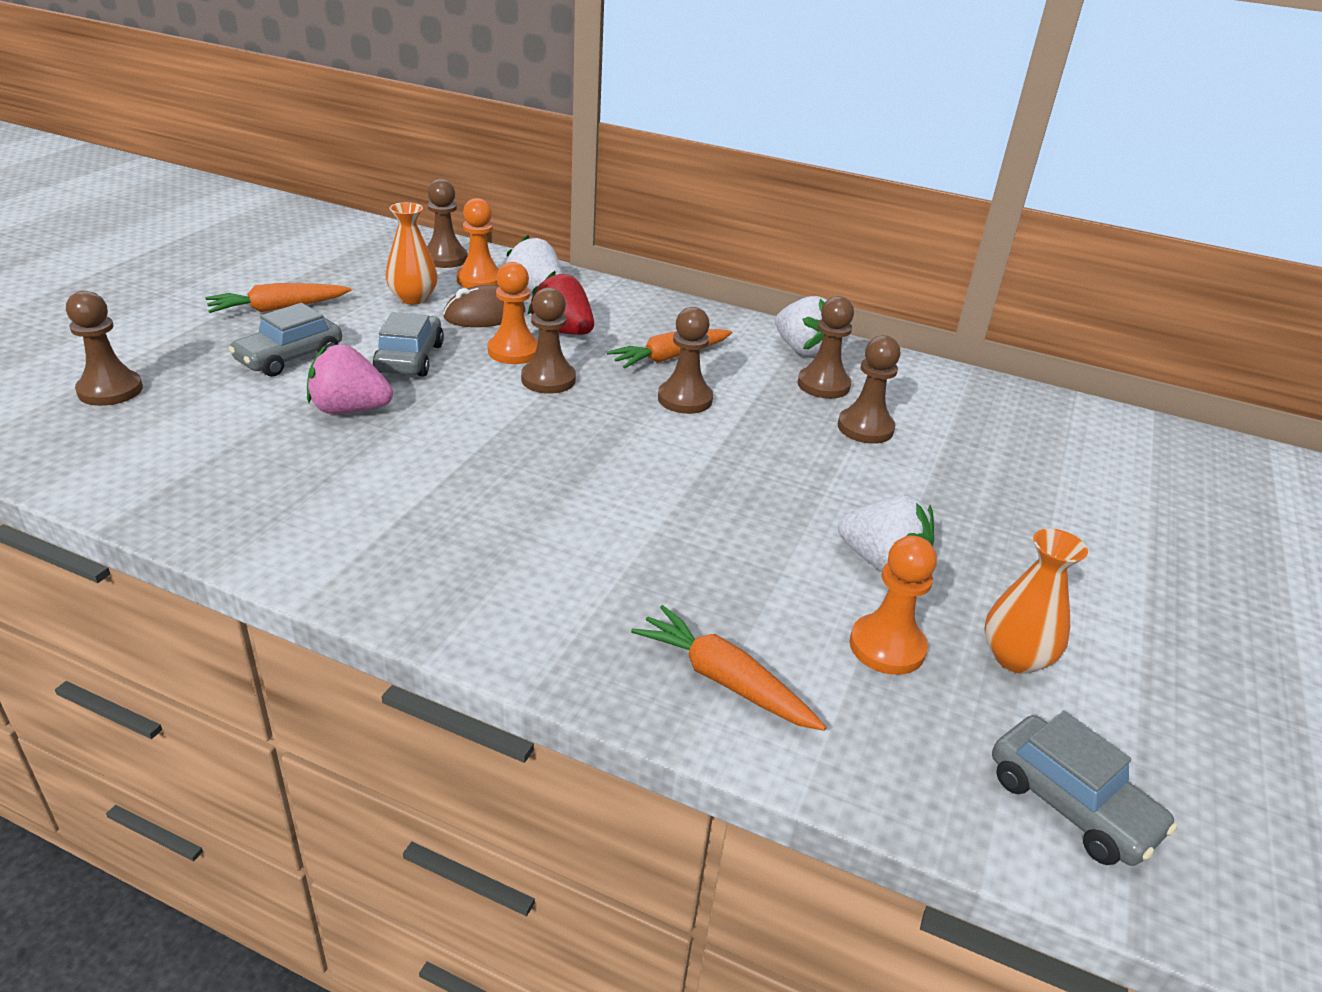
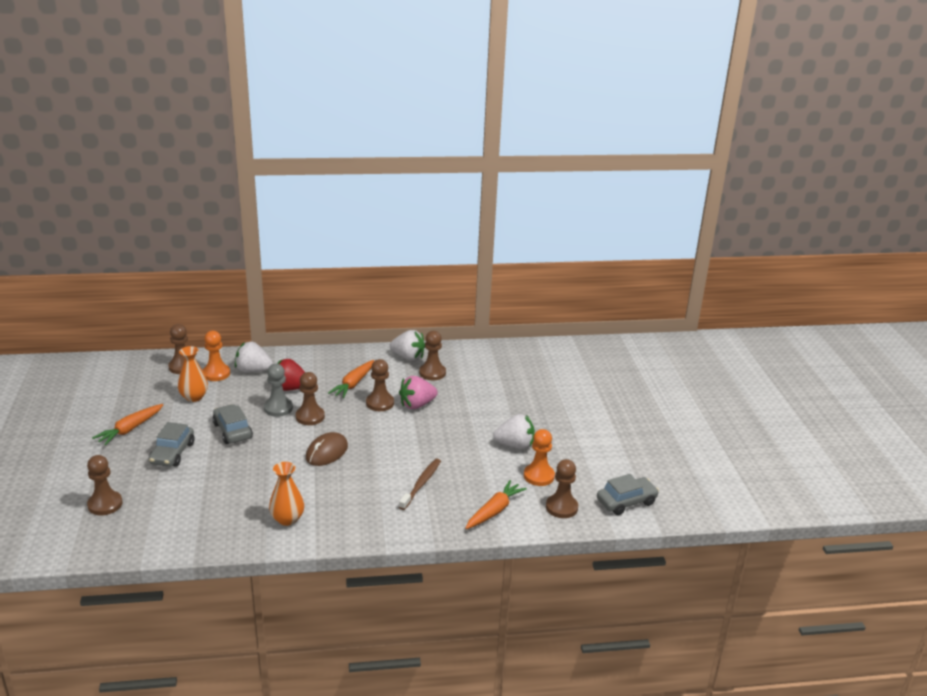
camera: 30 degrees left, 5 degrees down
(349, 410) = (235, 467): pink strawberry -> pink strawberry (417, 405)
(484, 314) = (241, 393): brown mouse -> brown mouse (327, 452)
(514, 351) = (278, 408): orange pawn -> grey pawn
(623, 561) = (421, 484): none -> brown toothbrush
(724, 680) = (494, 511): orange carrot -> orange carrot turned 120 degrees clockwise
(865, 428) = (465, 388): brown pawn -> brown pawn (561, 507)
(1015, 658) = (582, 462): orange vase -> orange vase (287, 519)
(1071, 804) = (626, 502): grey car -> grey car turned 45 degrees counterclockwise

